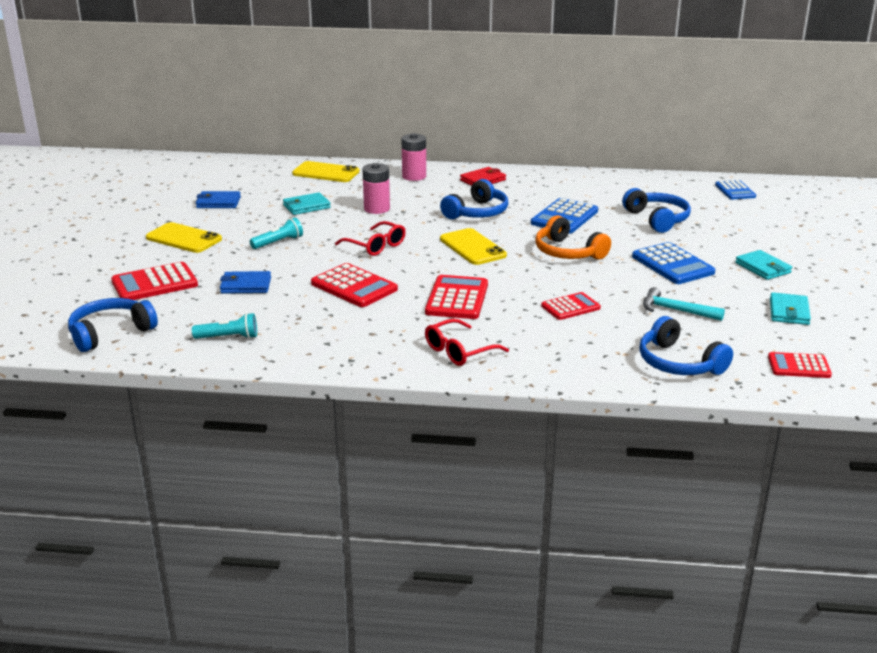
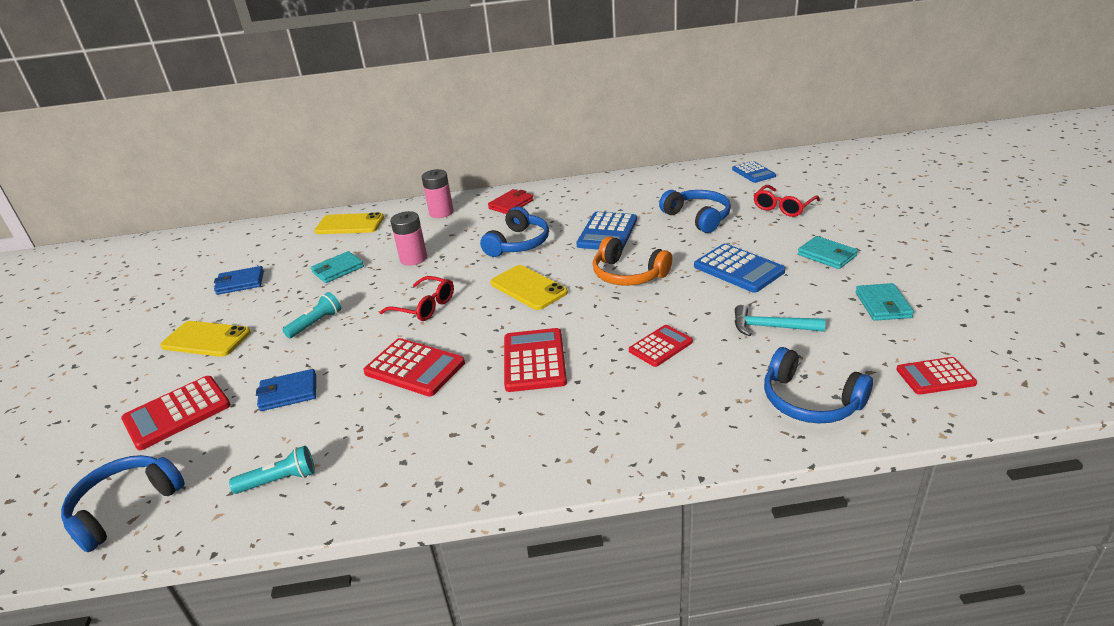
camera: 10 degrees left, 5 degrees up
(459, 351) = (562, 439): red glasses -> red glasses (783, 207)

